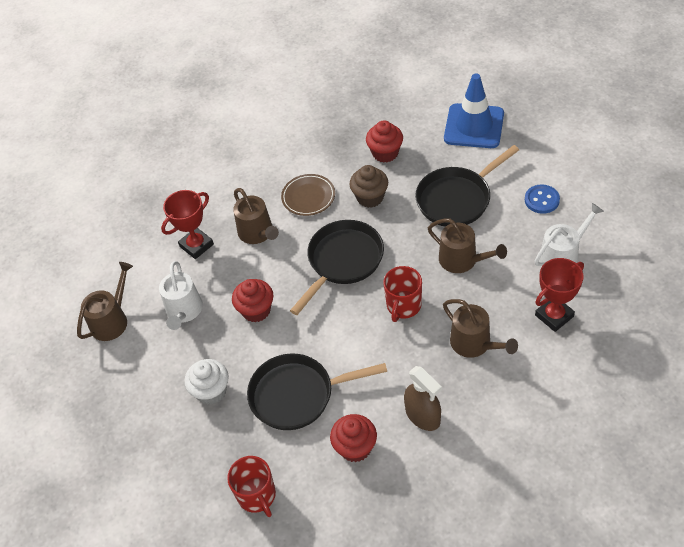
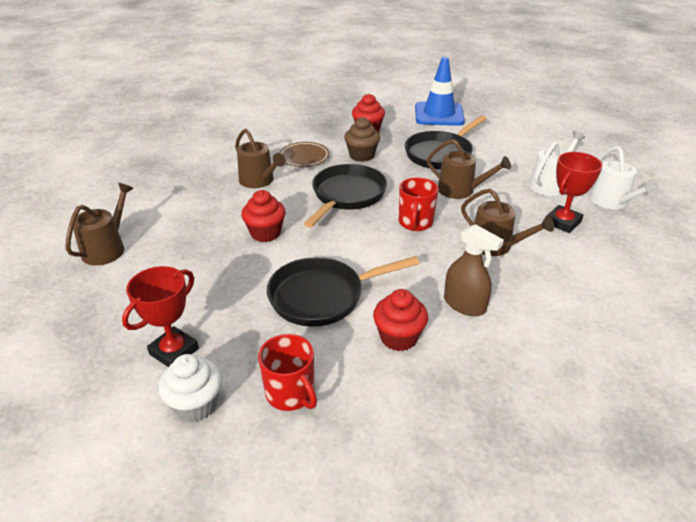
camera: 15 degrees left, 15 degrees down
(184, 311) = (188, 238): white watering can -> white watering can (612, 202)
(196, 245) = (198, 191): red trophy -> red trophy (174, 351)
(211, 391) = (223, 299): white cupcake -> white cupcake (196, 405)
(541, 200) = (515, 152): blue button -> none

